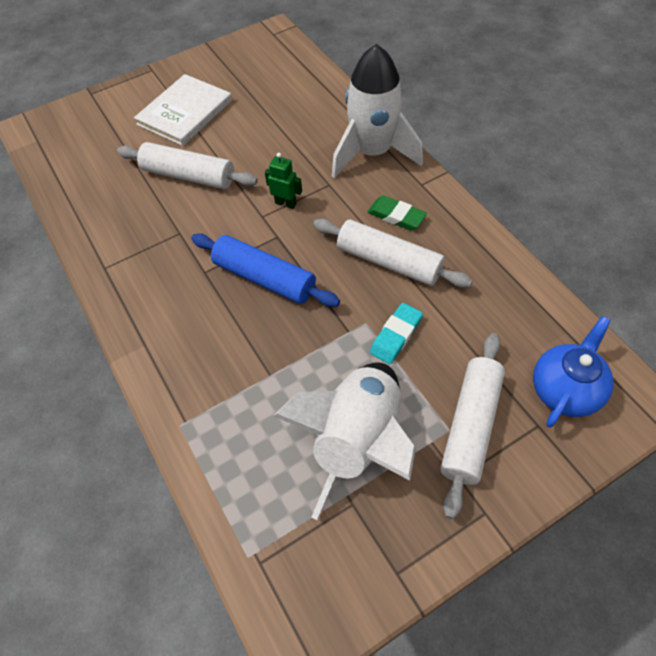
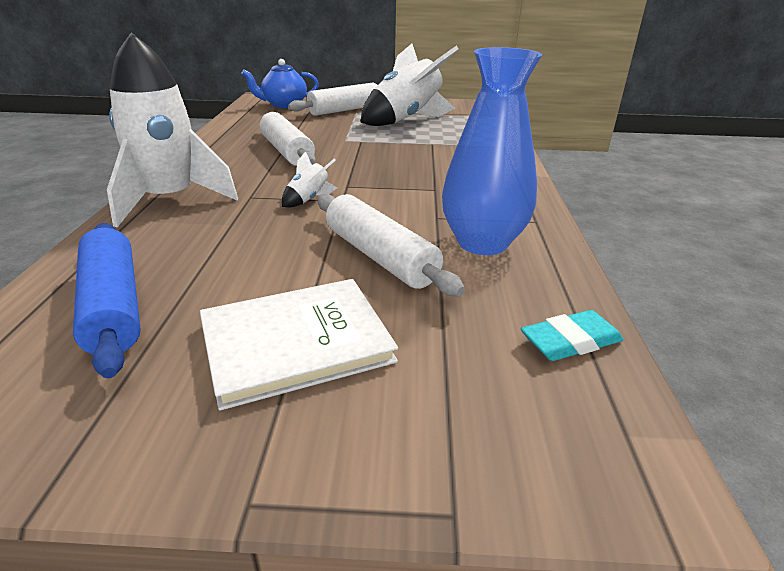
camera: 150 degrees left, 25 degrees down
(133, 220) = (482, 243): none -> blue vase
(264, 278) = (387, 172): blue rolling pin -> blue rolling pin (113, 306)
(285, 203) = (308, 199): green robot -> white rocket
(396, 216) = (238, 165): green eraser -> none
(396, 335) = (335, 133): turquoise eraser -> turquoise eraser (570, 341)

